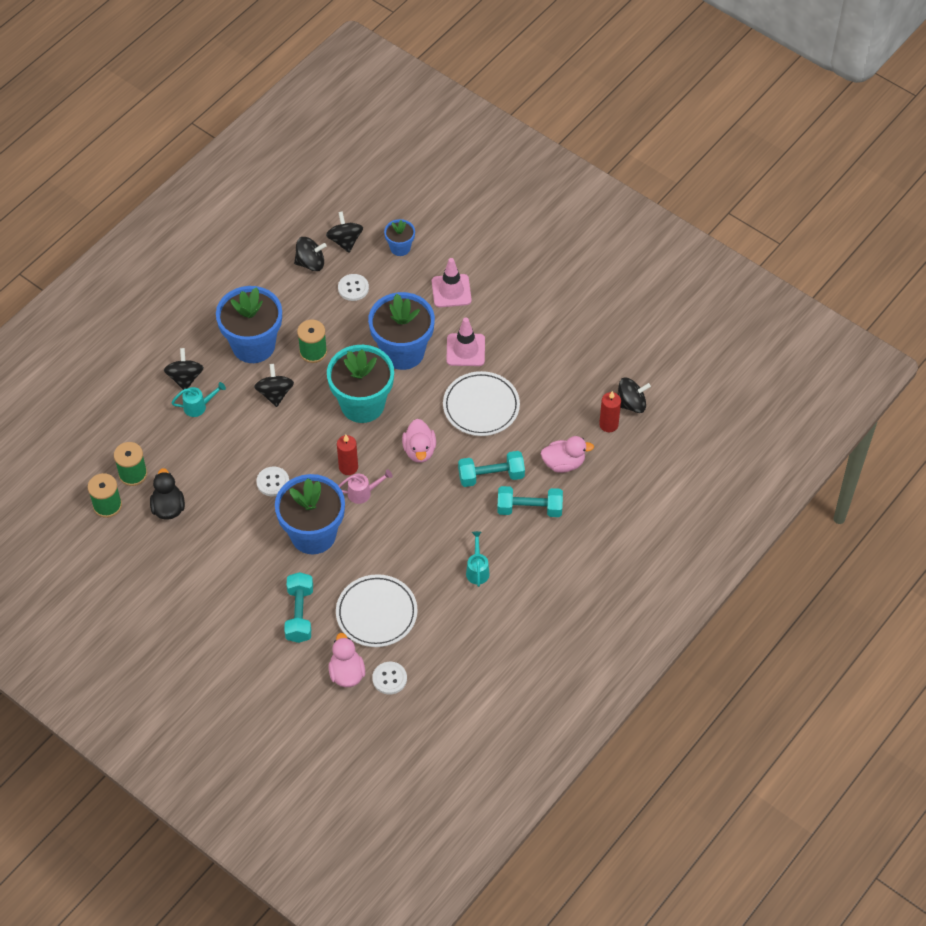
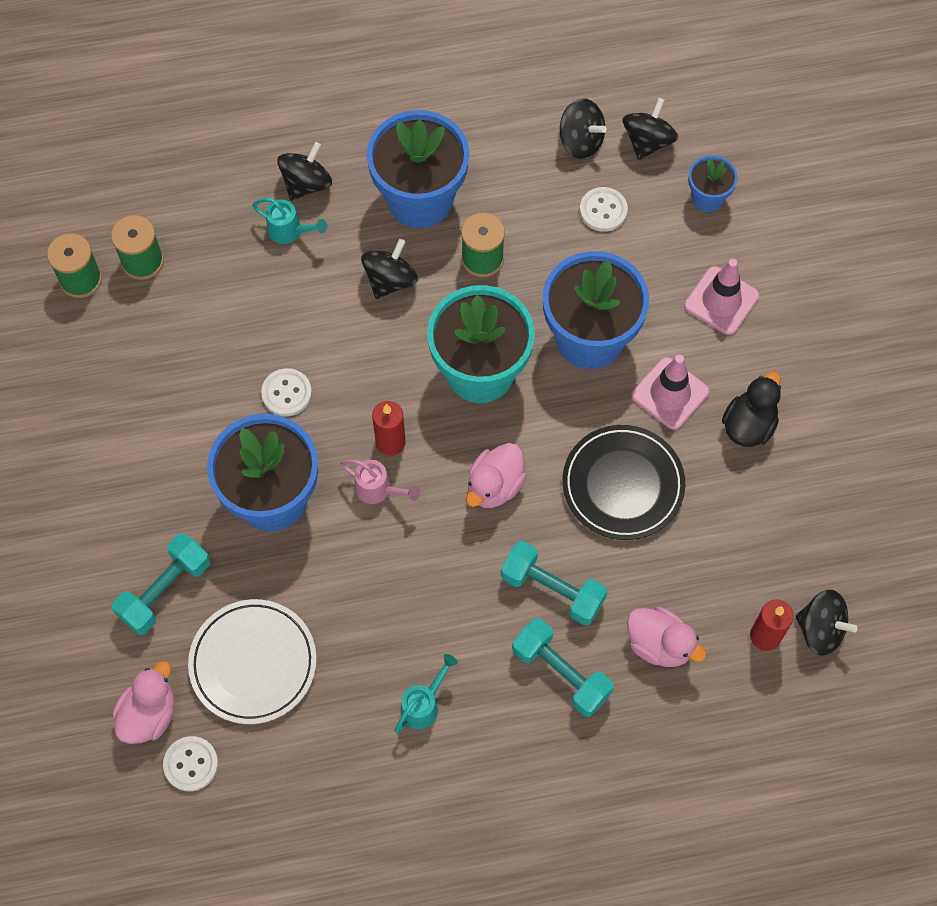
camera: 40 degrees right, 10 degrees up
(168, 507) = (143, 334): black duck -> black duck (748, 425)
(481, 406) = (623, 485): white plate -> black plate

